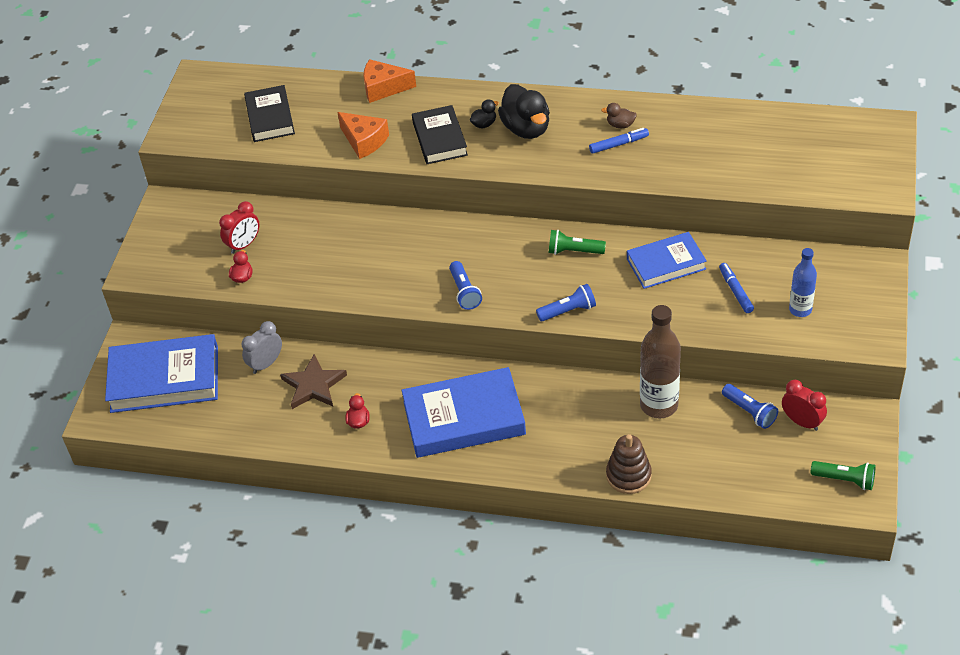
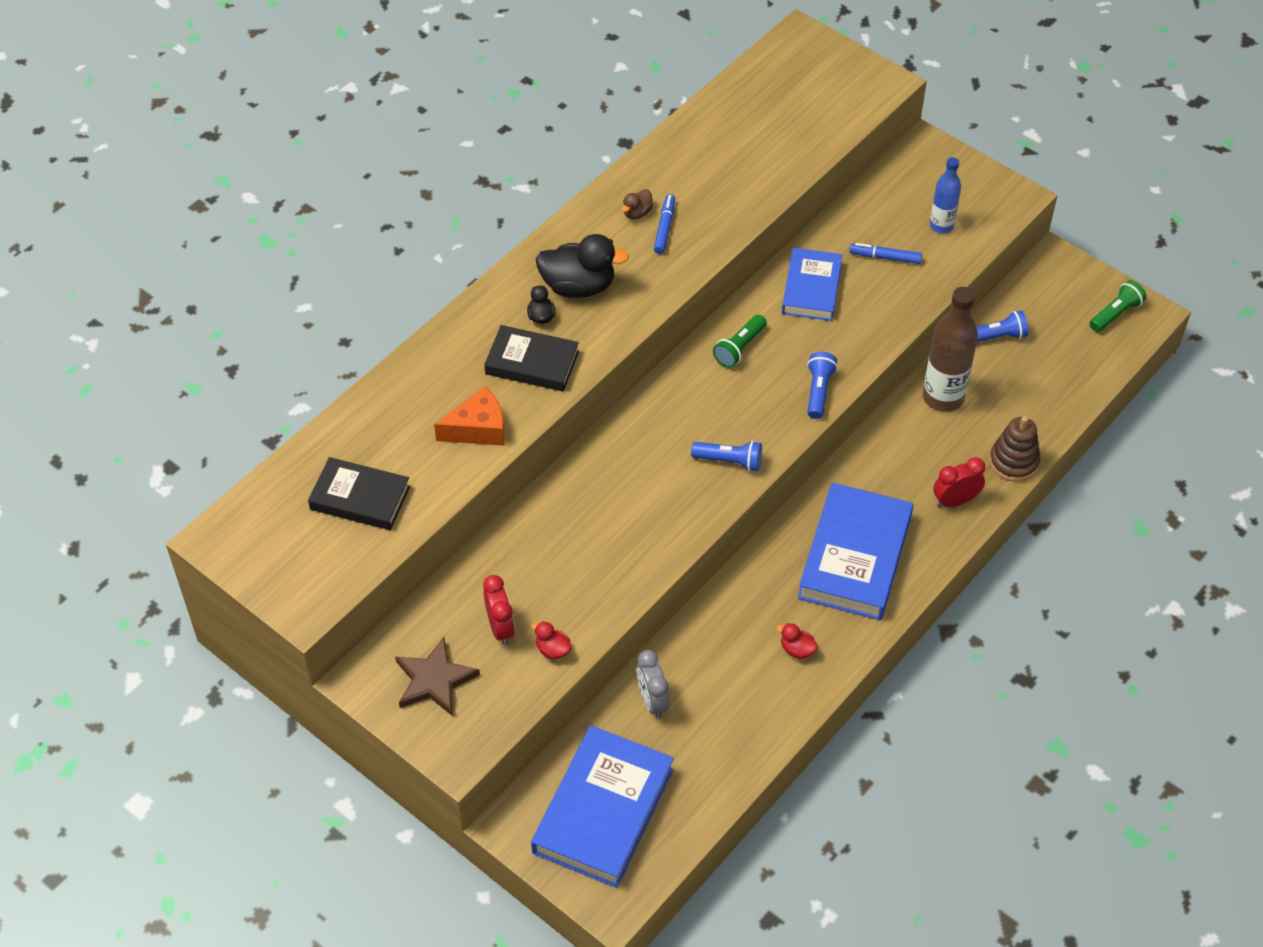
camera: 65 degrees left, 5 degrees up
(313, 385) = (716, 669): brown star -> brown star (434, 680)
(383, 88) = (403, 374): orange cheese -> none
(802, 422) = (1032, 307): red clock -> red clock (955, 501)

